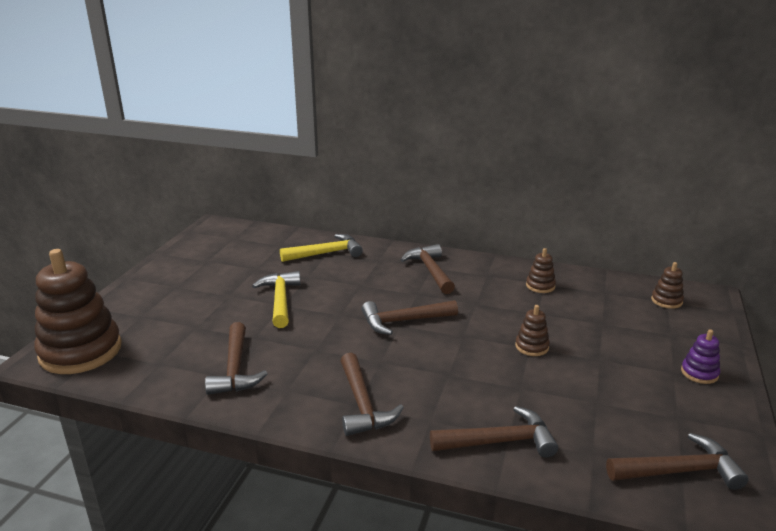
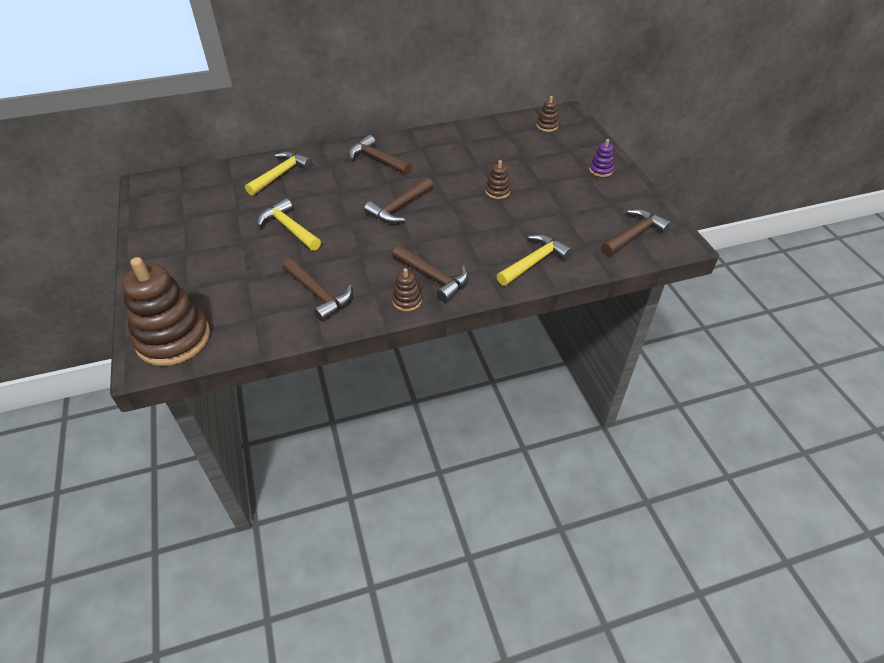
camera: 35 degrees left, 20 degrees up
(500, 441) = (534, 262): brown hammer -> yellow hammer
(540, 286) = (463, 144): brown stacking toy -> brown stacking toy (407, 301)

